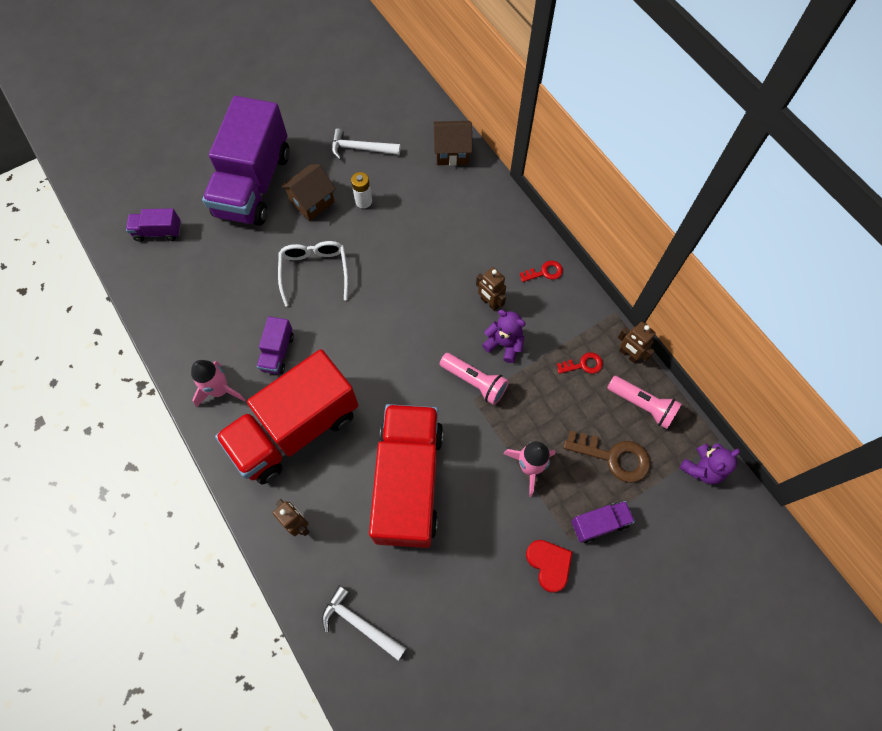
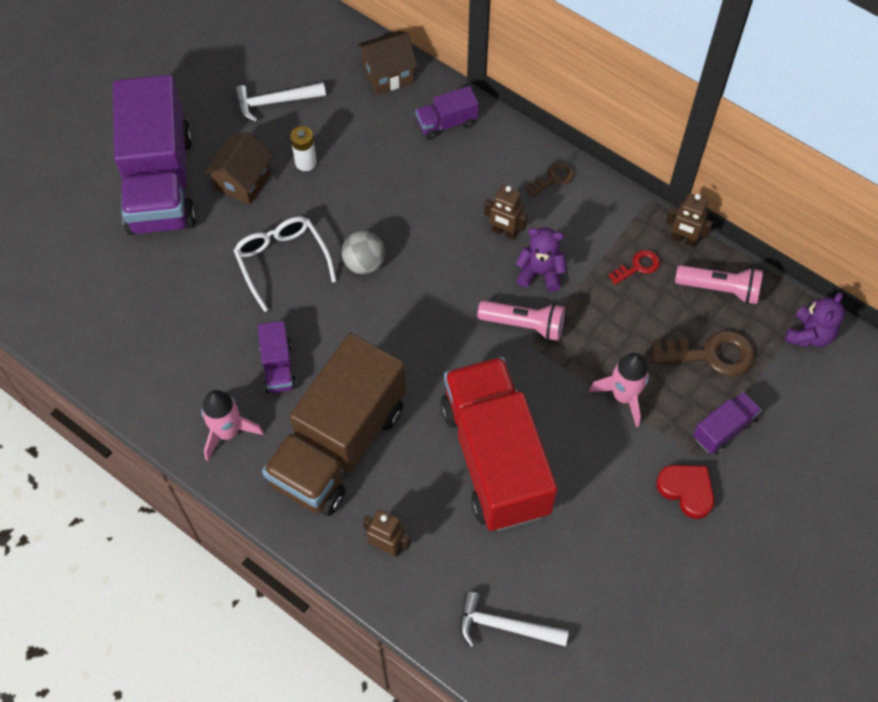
camera: 20 degrees left, 5 degrees down
(158, 232) = (64, 275): purple truck -> purple truck (446, 123)
(295, 429) = (338, 445): red truck -> brown truck
(373, 293) = (364, 263): none -> grey ball
(544, 272) = (553, 179): red key -> brown key

